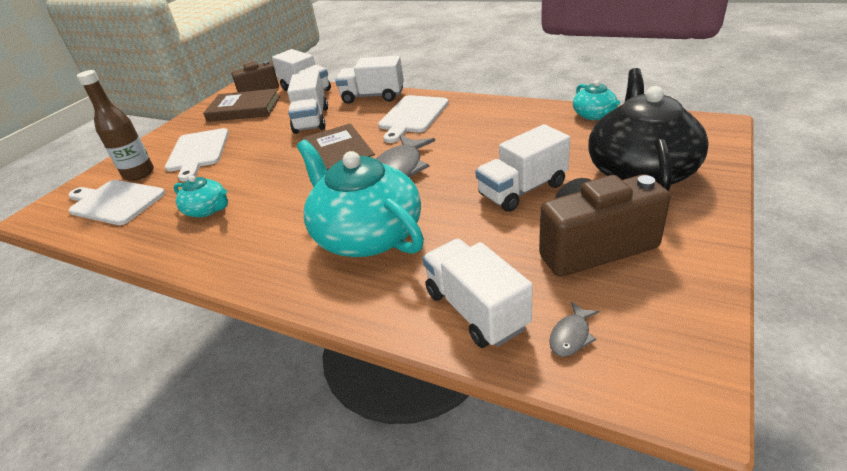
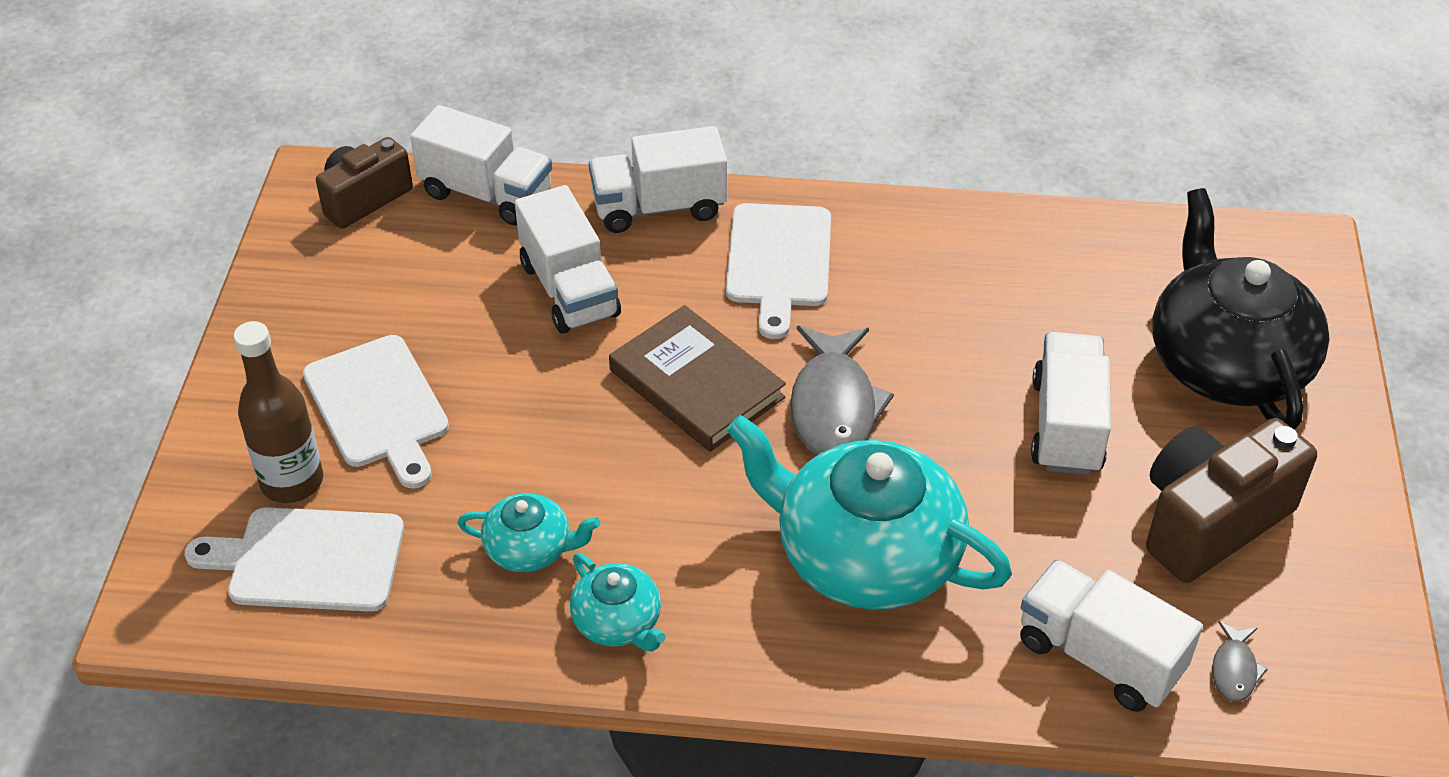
camera: 25 degrees left, 10 degrees up
(244, 109) = (381, 266): brown book -> none
(522, 190) = (1066, 426): white truck -> white truck turned 150 degrees clockwise
(594, 115) = (1111, 233): turquoise teapot -> turquoise teapot (618, 622)

